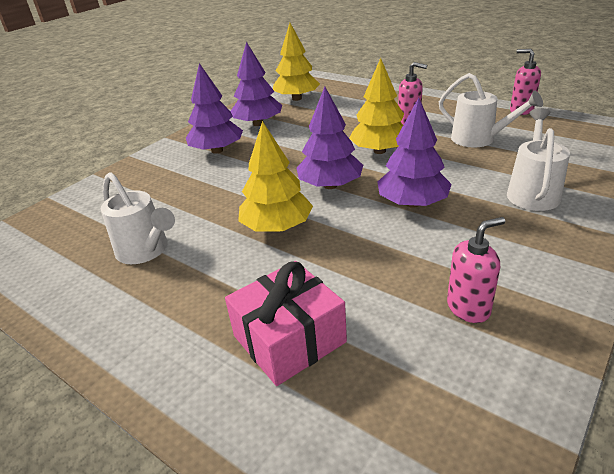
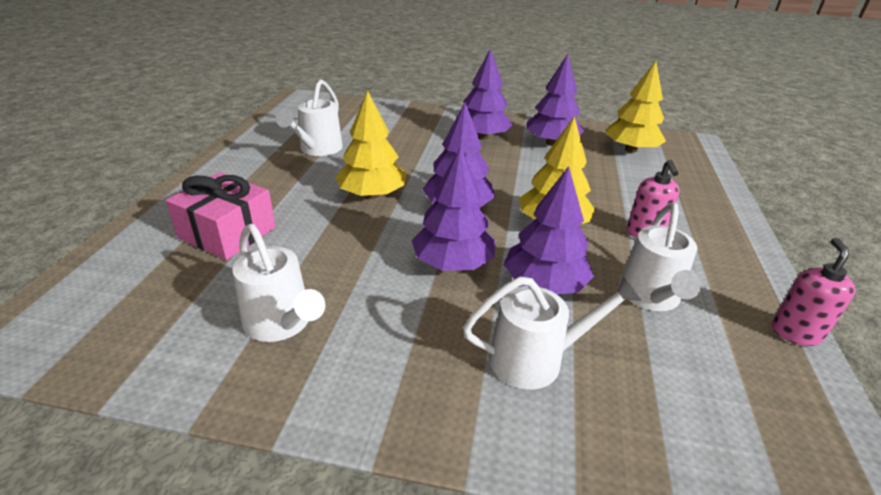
camera: 60 degrees right, 0 degrees up
(453, 171) = (544, 284): none -> purple tree
(468, 308) = (282, 324): pink soap dispenser -> white watering can

